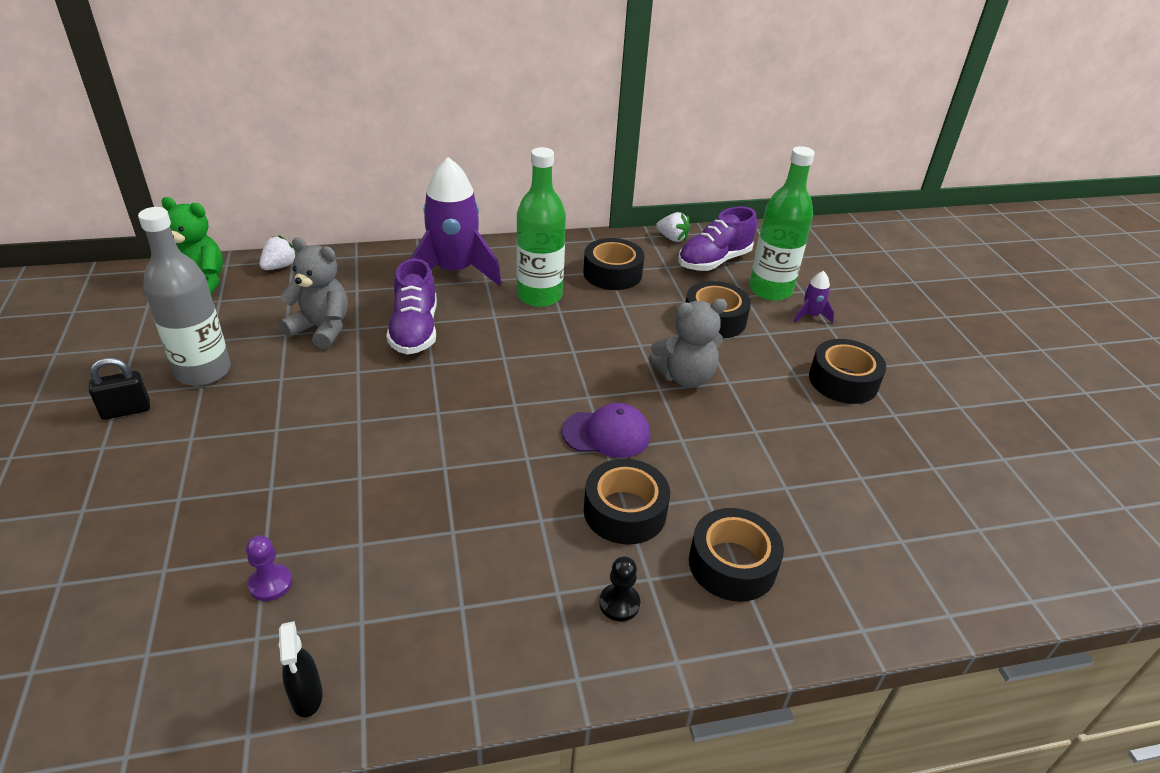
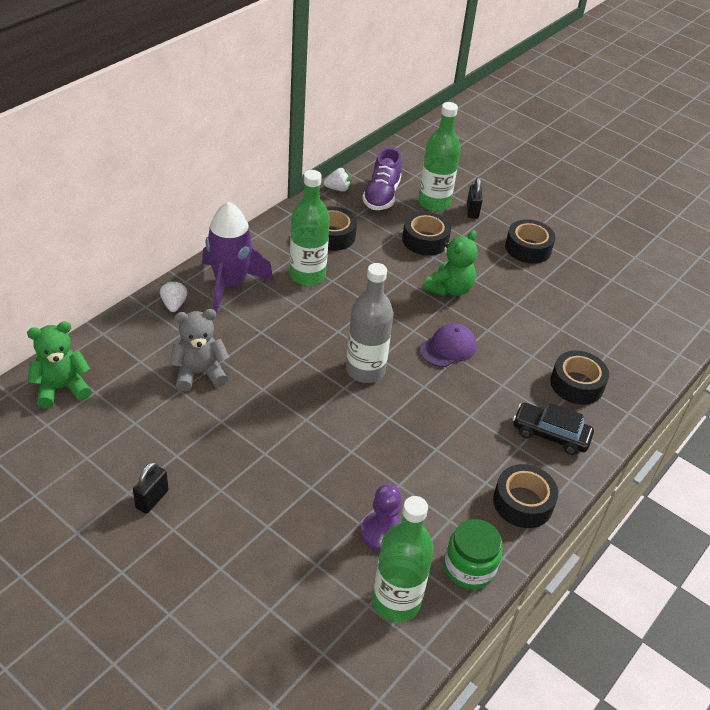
camera: 40 degrees left, 5 degrees up
(176, 673) = (396, 602): none -> green bottle
(203, 371) = (163, 446): grey bottle -> grey bottle (365, 370)
(270, 583) = (382, 533): purple pawn -> purple pawn, size x1.58
(279, 266) = (101, 343): white strawberry -> white strawberry (174, 304)
(307, 697) = (469, 568): black spray bottle -> green jar
(415, 330) = (261, 342): purple shoe -> none
(619, 603) = (550, 434): black pawn -> black car
(625, 511) = (503, 386): black tape -> black tape (523, 502)
(685, 377) = (449, 289): grey teddy bear -> green teddy bear
(810, 315) = (472, 211): purple rocket -> black padlock

